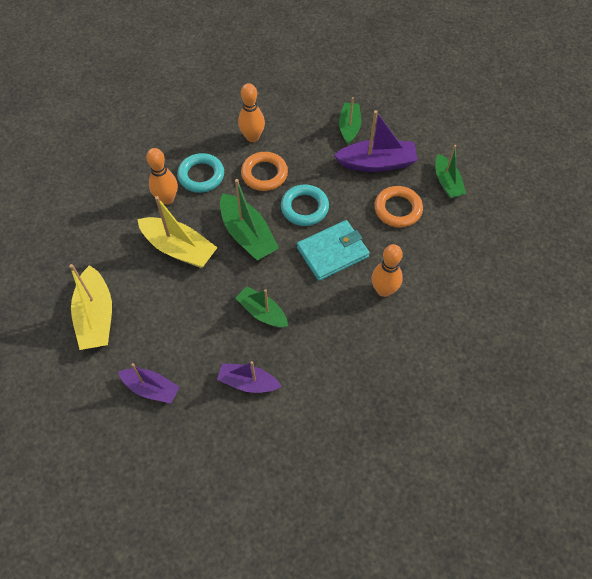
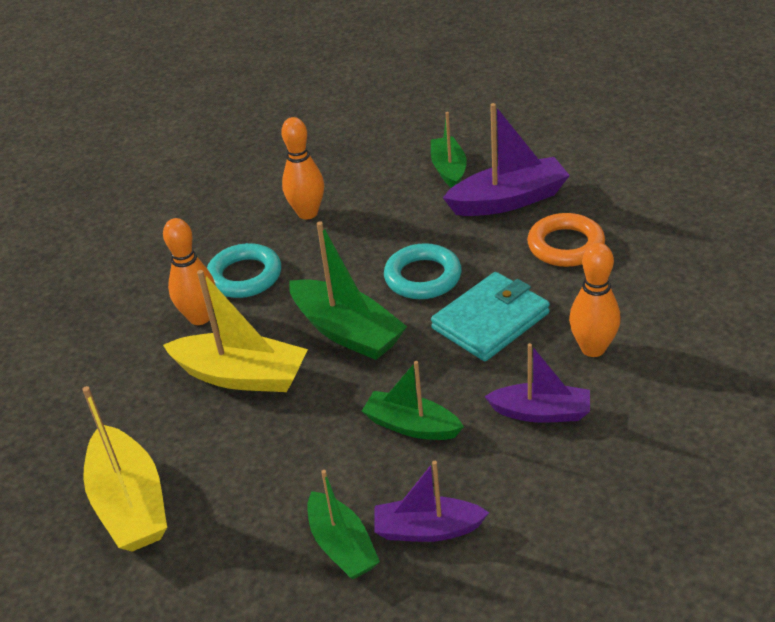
camera: 10 degrees left, 20 degrees down
(151, 388) = (262, 583): purple boat -> purple boat (541, 412)
(264, 174) = (343, 251): orange ring -> none
(447, 182) = (622, 198): green boat -> green boat (342, 546)

